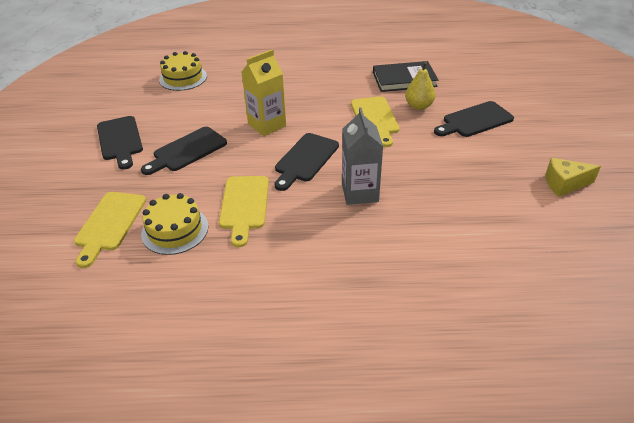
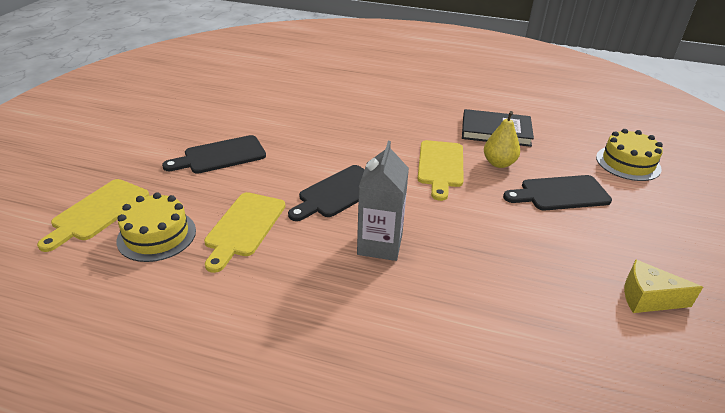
camera: 15 degrees right, 5 degrees down
(120, 140) = (163, 131): black cutting board -> none
(183, 78) = (261, 84): yellow cake -> yellow cake (628, 163)
(267, 125) = (318, 147): yellow carton -> none

